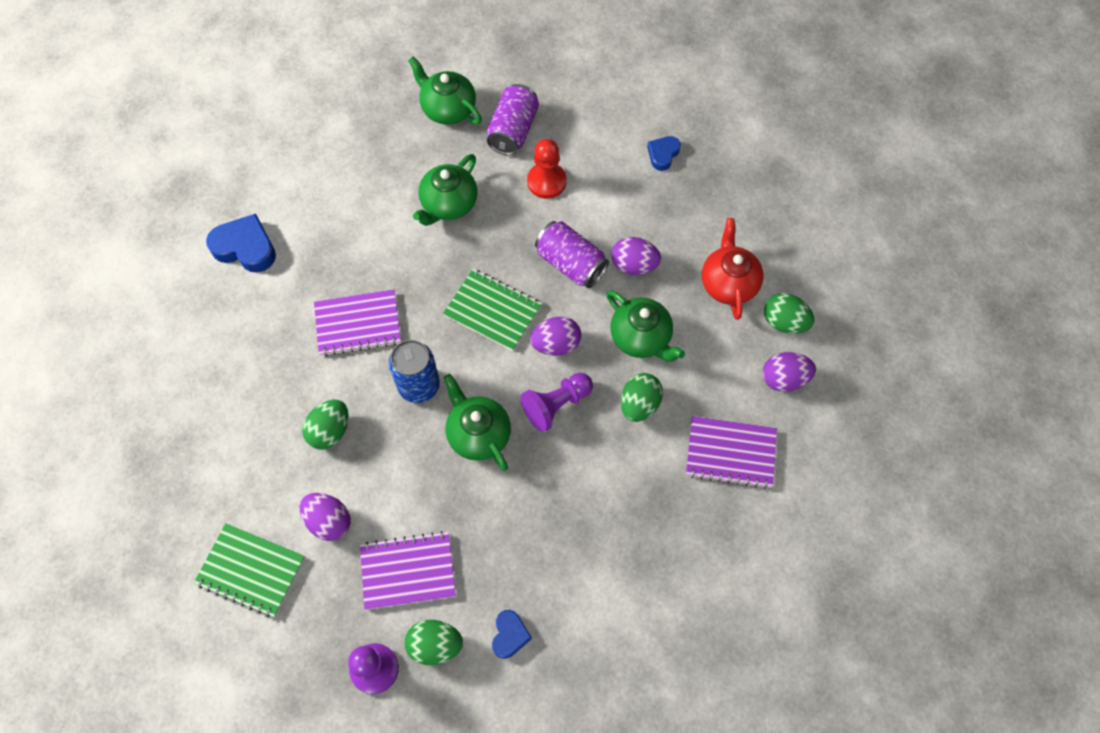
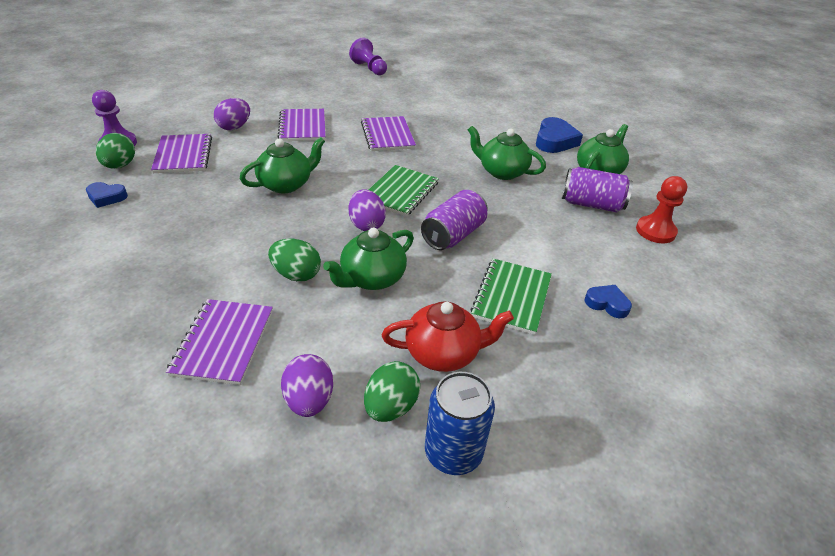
camera: 85 degrees right, 25 degrees down
(245, 247) = (446, 98): blue heart -> blue heart (554, 141)
(251, 571) = (211, 104): green notebook -> green notebook (511, 297)
(330, 431) = (302, 127): green egg -> purple notebook
(419, 385) = (333, 159): blue can -> blue can (453, 453)
(546, 182) = (542, 222): red pawn -> red pawn (655, 231)
(556, 405) = (305, 224): purple pawn -> purple pawn (369, 68)
(634, 265) = (457, 276): purple egg -> none

